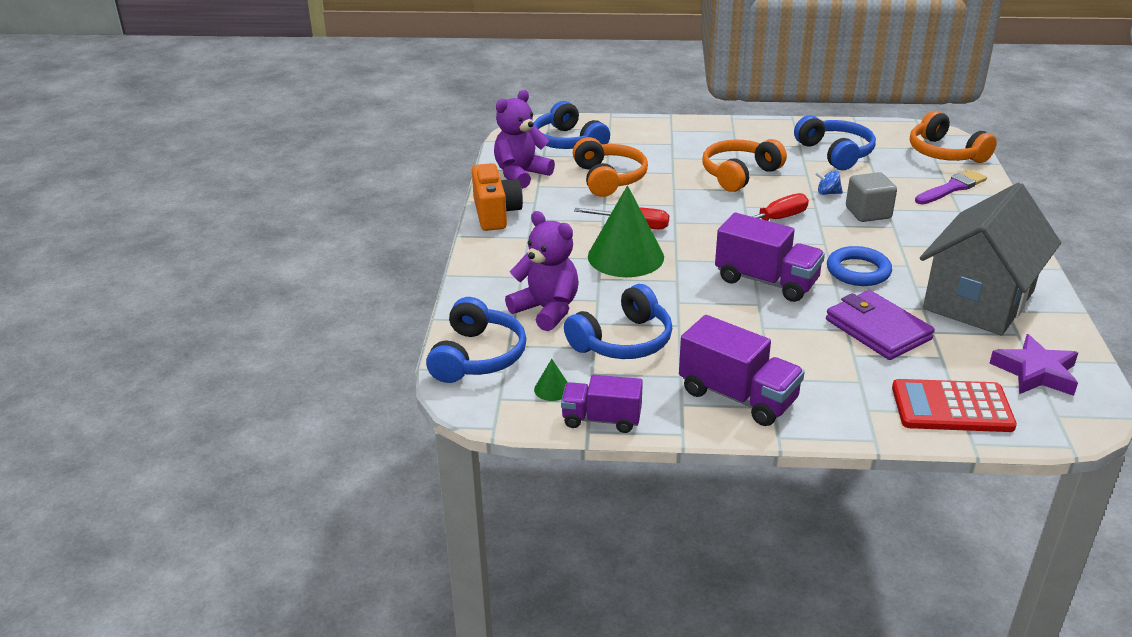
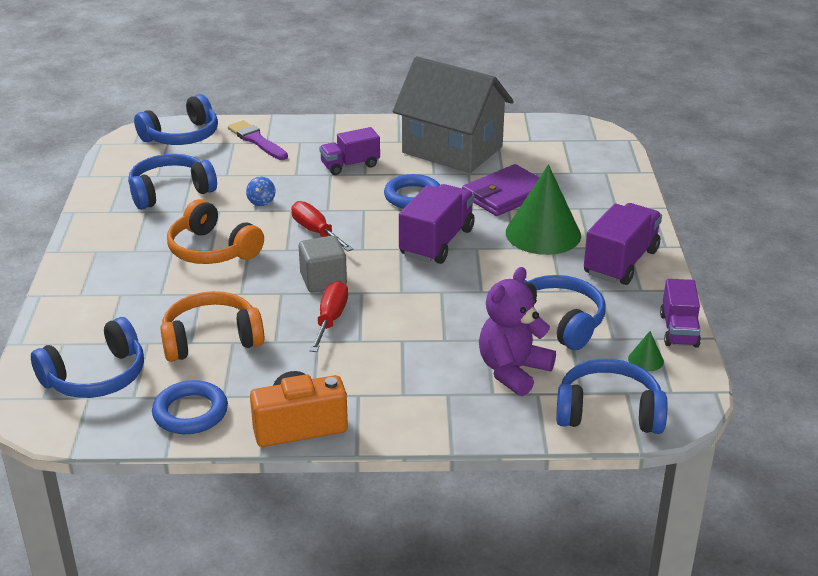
camera: 95 degrees left, 0 degrees up
(521, 175) = (190, 412): purple teddy bear -> blue ring
(625, 256) = (398, 323): green cone -> green cone (543, 234)
(868, 213) = (304, 184): grey cube -> grey cube (323, 280)
(916, 237) = (350, 165): none -> purple truck
(945, 153) = (182, 136): orange headphones -> blue headphones
(951, 407) = (601, 175): red calculator -> none
(1035, 372) = (547, 140): purple star -> none

